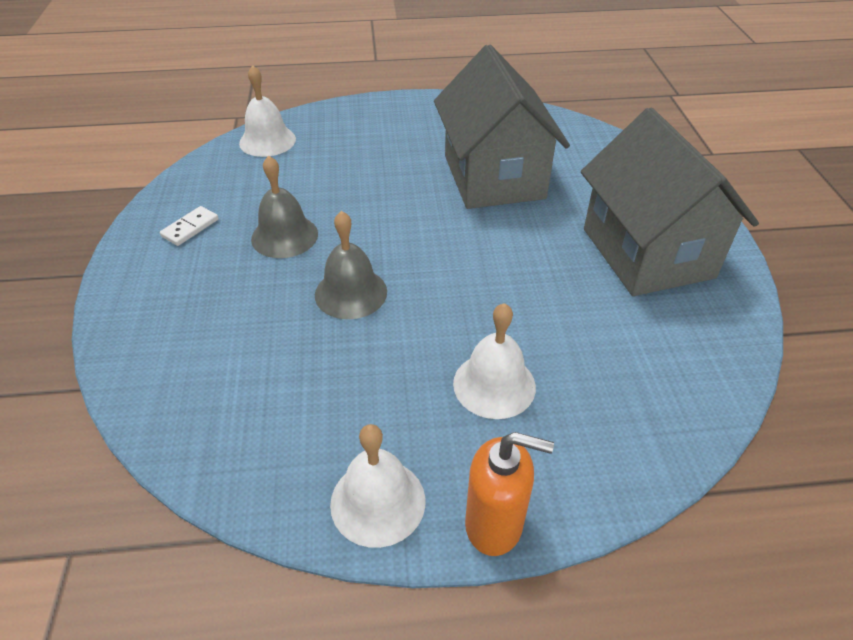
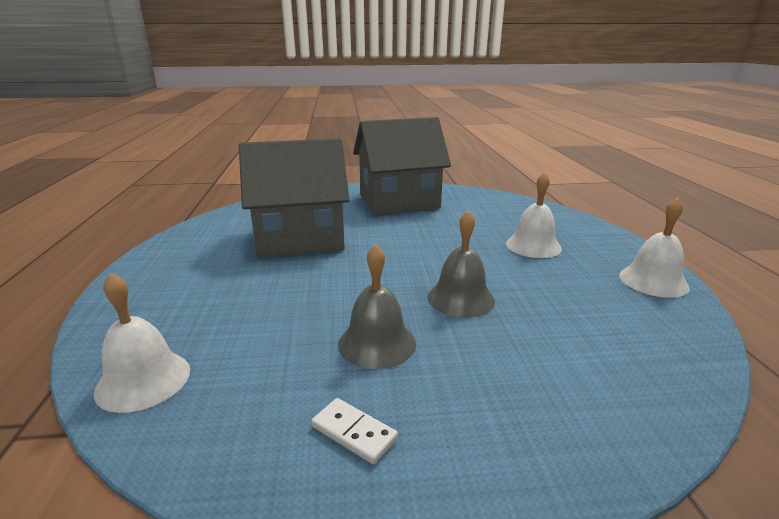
camera: 90 degrees left, 20 degrees down
(494, 524) = (633, 249): orange soap dispenser -> none

